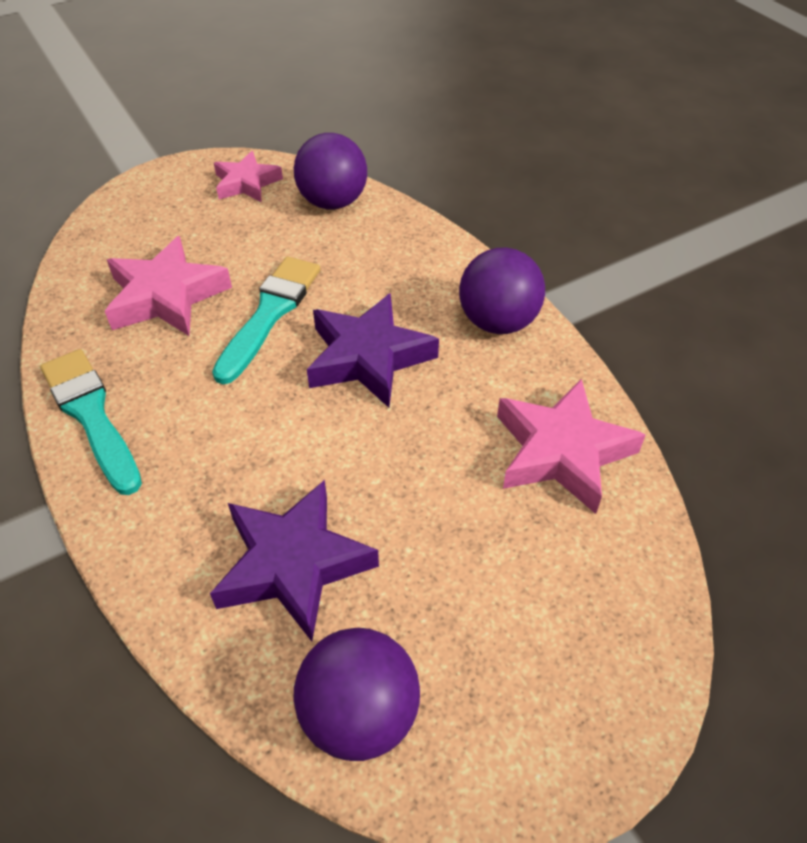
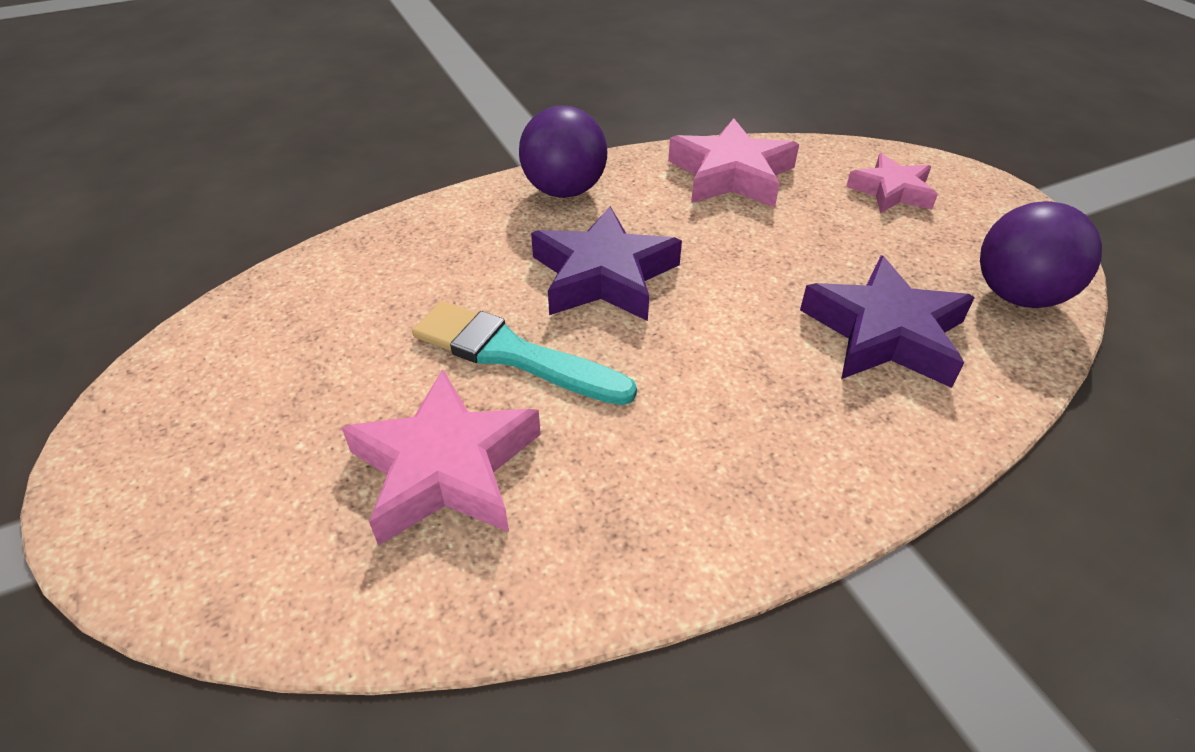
camera: 85 degrees left, 5 degrees down
(91, 415) = (689, 536): turquoise brush -> none
(246, 183) = (195, 385): pink star -> pink star (891, 191)
(333, 202) = (298, 295): purple ball -> none

